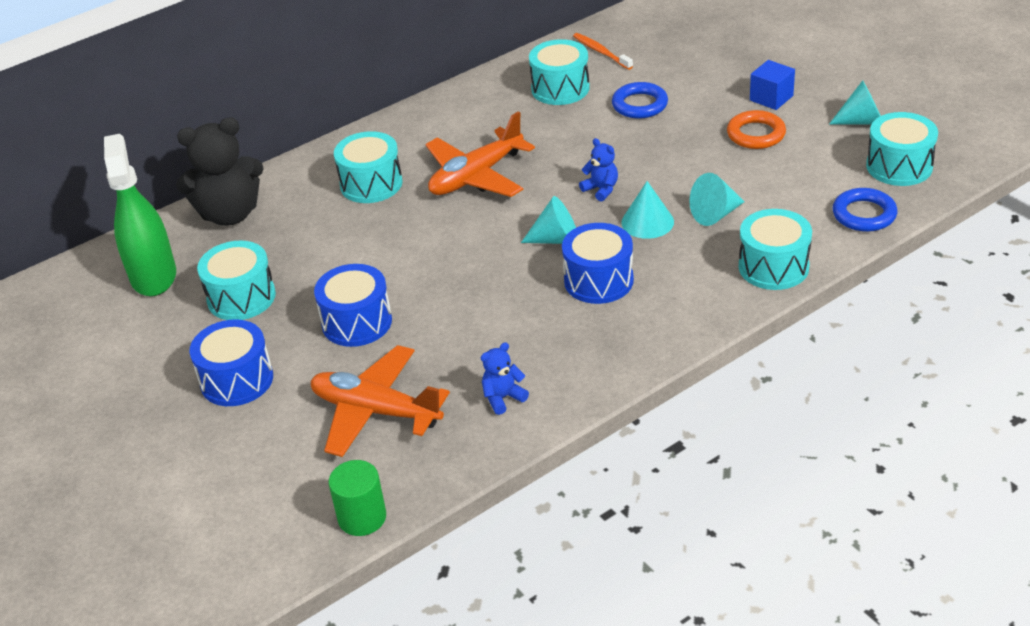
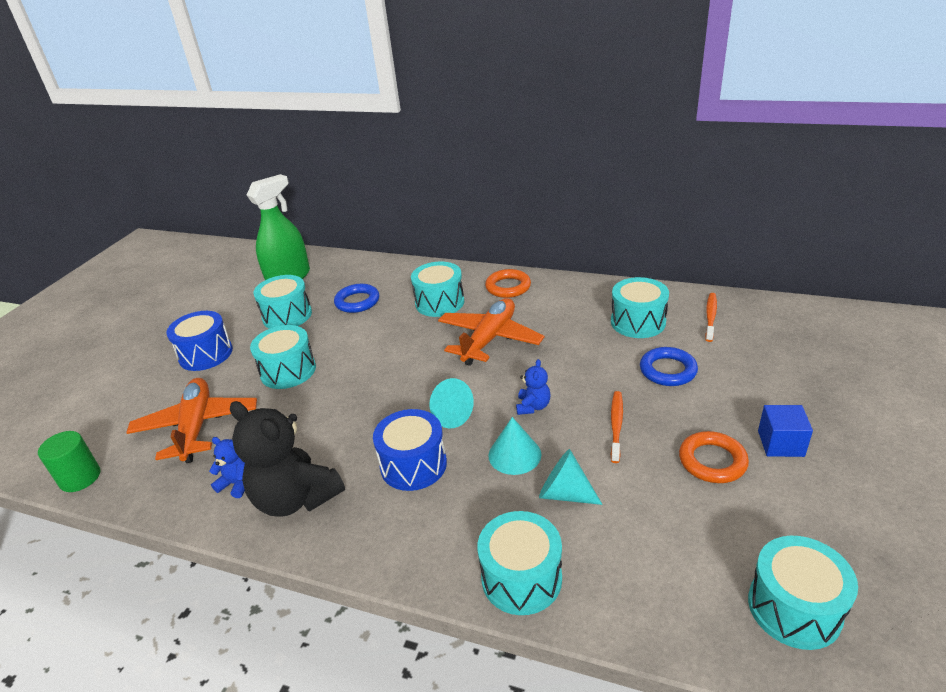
camera: 55 degrees right, 5 degrees down
(230, 214) = (365, 272): black teddy bear -> black teddy bear (296, 498)
(357, 322) = (288, 371): blue drum -> turquoise drum
(405, 133) = (508, 287): none -> orange ring
(476, 176) = (489, 339): orange plane -> orange plane turned 105 degrees clockwise
(672, 158) = (616, 425): none -> orange toothbrush
(862, 121) = (833, 532): turquoise cone -> none
(864, 214) = (675, 616): blue ring -> blue ring (357, 302)

